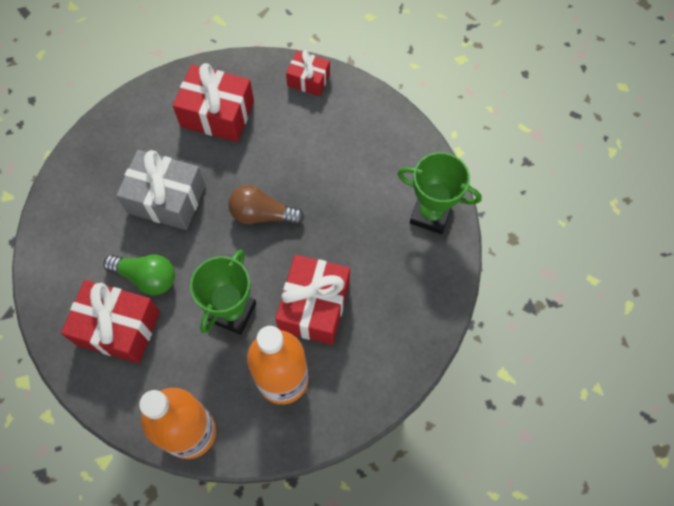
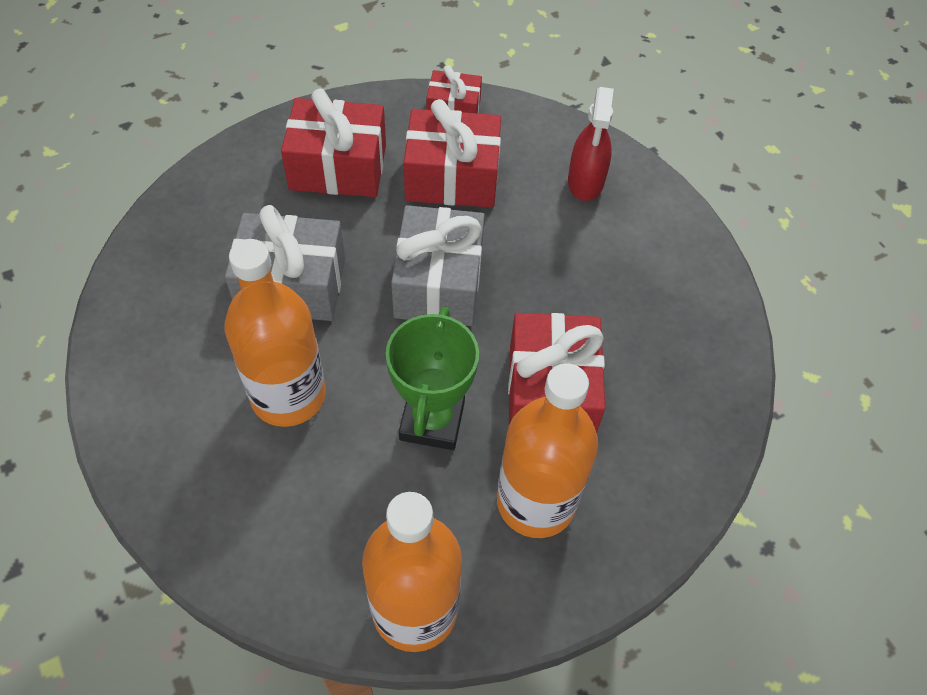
camera: 15 degrees left, 10 degrees down
(118, 327) = (260, 475): red gift -> red gift (452, 177)
(147, 277) = (288, 395): green light bulb -> orange bottle
(262, 214) = (438, 283): brown light bulb -> grey gift
(385, 153) = (585, 182): none -> red spray bottle
(431, 214) = (673, 246): green trophy -> none

